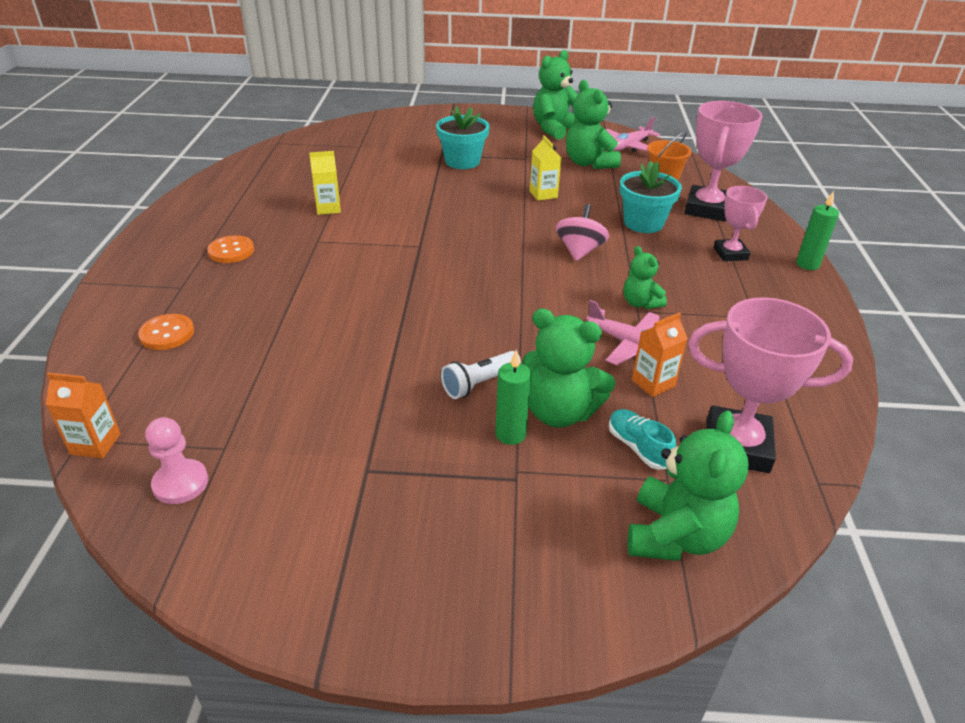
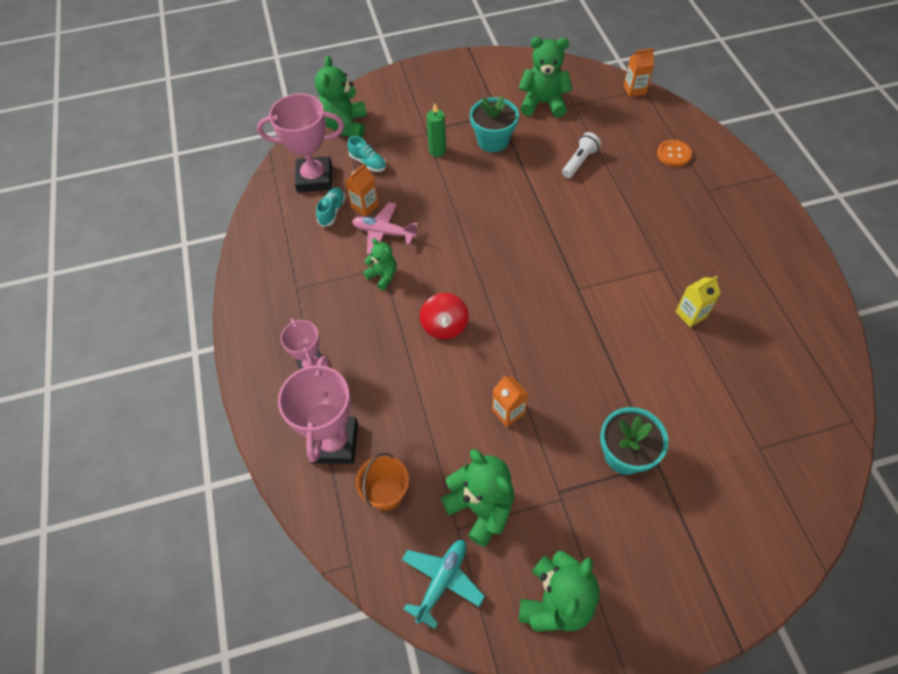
camera: 165 degrees right, 20 degrees up
(180, 483) = (577, 86): pink pawn -> none
(231, 251) = (713, 234): orange button -> none
(479, 383) = (468, 175): white flashlight -> white flashlight (579, 161)
(543, 194) = (508, 412): yellow carton -> orange carton
(559, 412) = (415, 171): green teddy bear -> green teddy bear (543, 103)
(579, 251) = (444, 326): pink spinning top -> red spinning top
(629, 146) = (442, 581): pink plane -> turquoise plane
(643, 223) = (396, 391): turquoise flower pot -> turquoise flower pot (493, 141)
(706, 389) = (332, 211): none -> turquoise shoe
(807, 264) = (244, 372): green candle -> none

